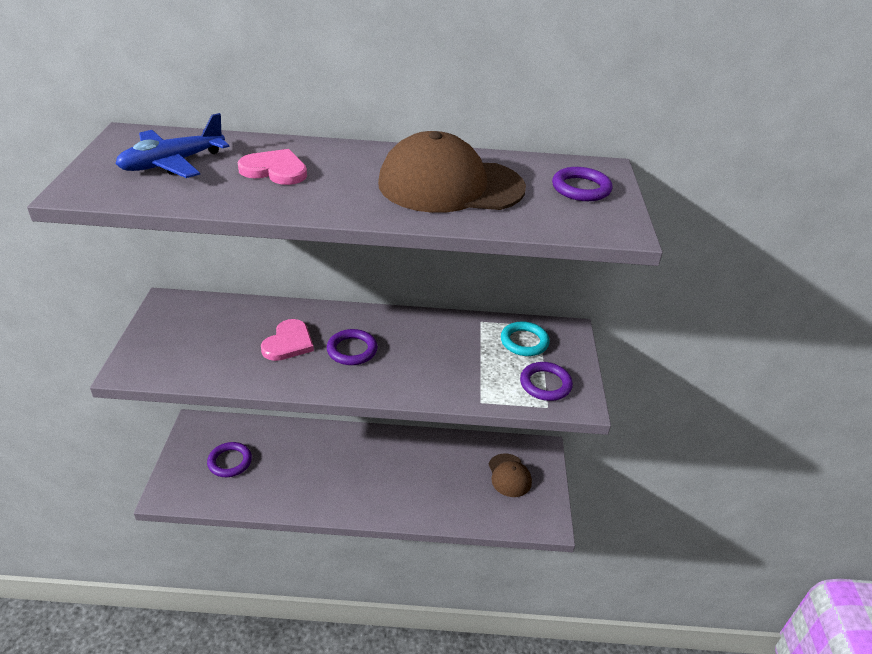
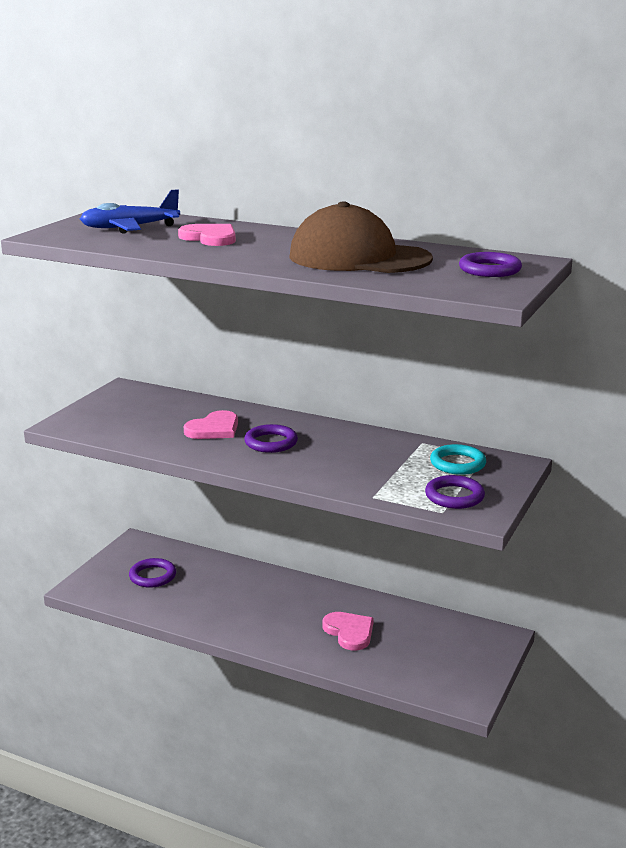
camera: 25 degrees right, 15 degrees down
(428, 478) = (349, 632): none -> pink heart
(509, 475) = (446, 649): brown cap -> none

